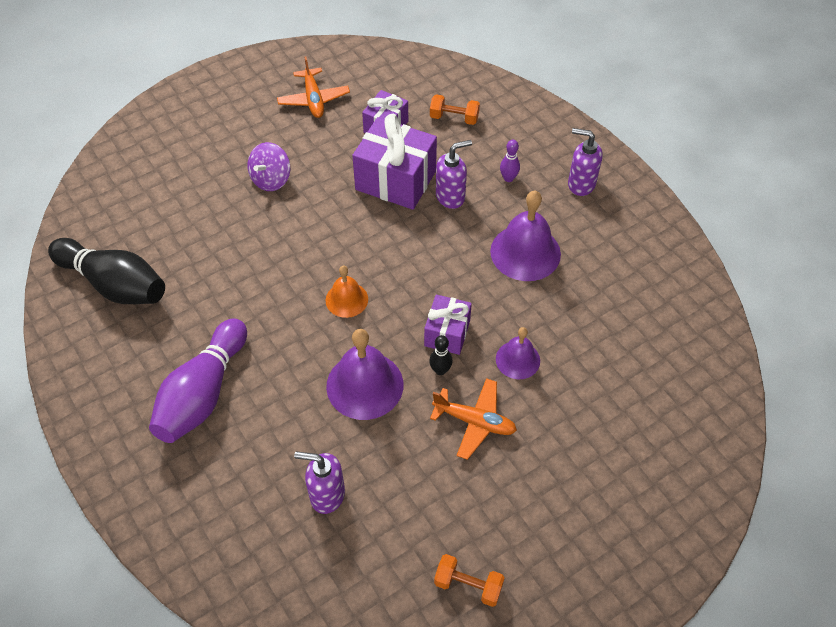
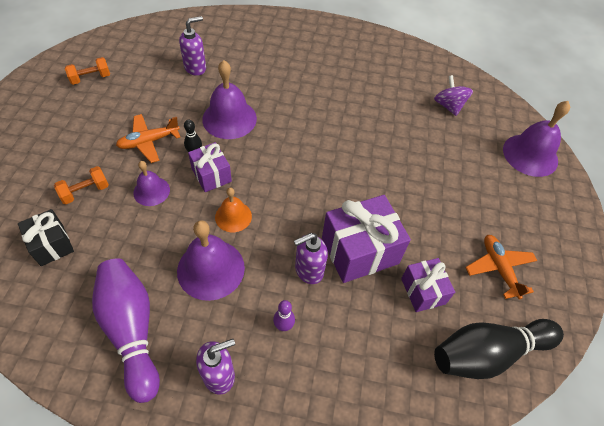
camera: 130 degrees right, 0 degrees up
(114, 284) = (413, 76): black bowling pin -> black bowling pin (488, 353)
(152, 138) = (530, 155): none -> purple bell
(203, 393) = (303, 65): purple bowling pin -> purple bowling pin (132, 330)
(271, 179) = (431, 185): purple spinning top -> purple spinning top (448, 106)
(313, 99) = (499, 268): orange plane -> orange plane turned 45 degrees clockwise
(346, 299) = (291, 151): orange bell -> orange bell (233, 216)
(450, 196) = (308, 270): purple soap dispenser -> purple soap dispenser turned 45 degrees clockwise
(454, 118) = (388, 350): orange dumbbell -> orange dumbbell (85, 192)
(646, 372) = (52, 245): none -> black gift

